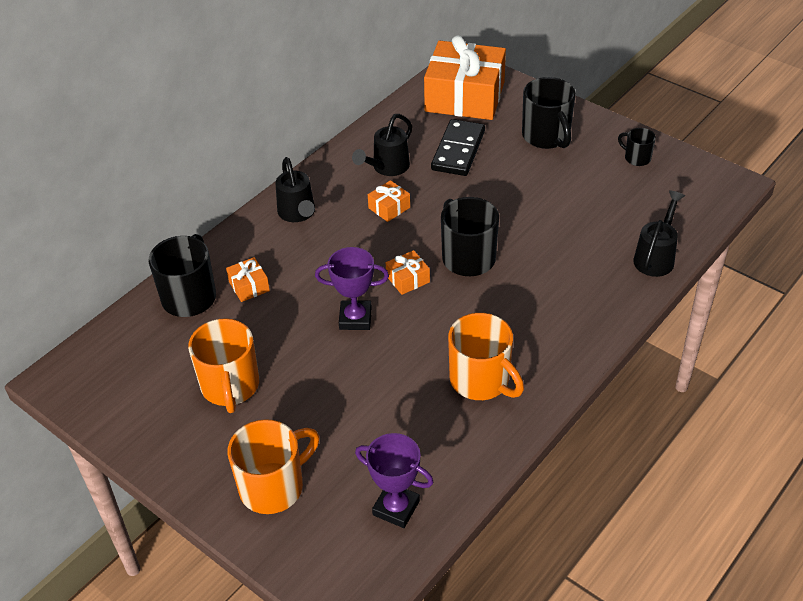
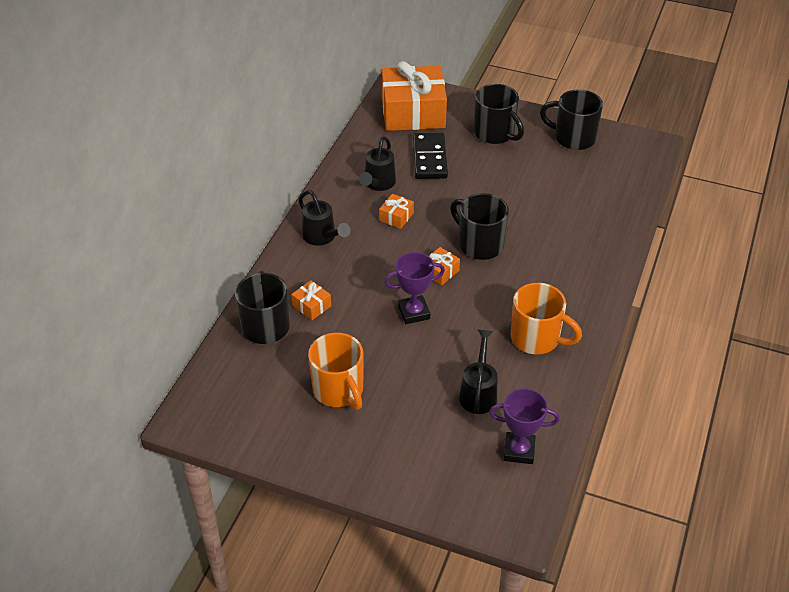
camera: 20 degrees left, 0 degrees up
(273, 487) = (415, 459): orange mug -> none
(636, 158) = (573, 138): black mug -> black mug, size x1.90
(656, 257) = (623, 214): black watering can -> black watering can (478, 393)

